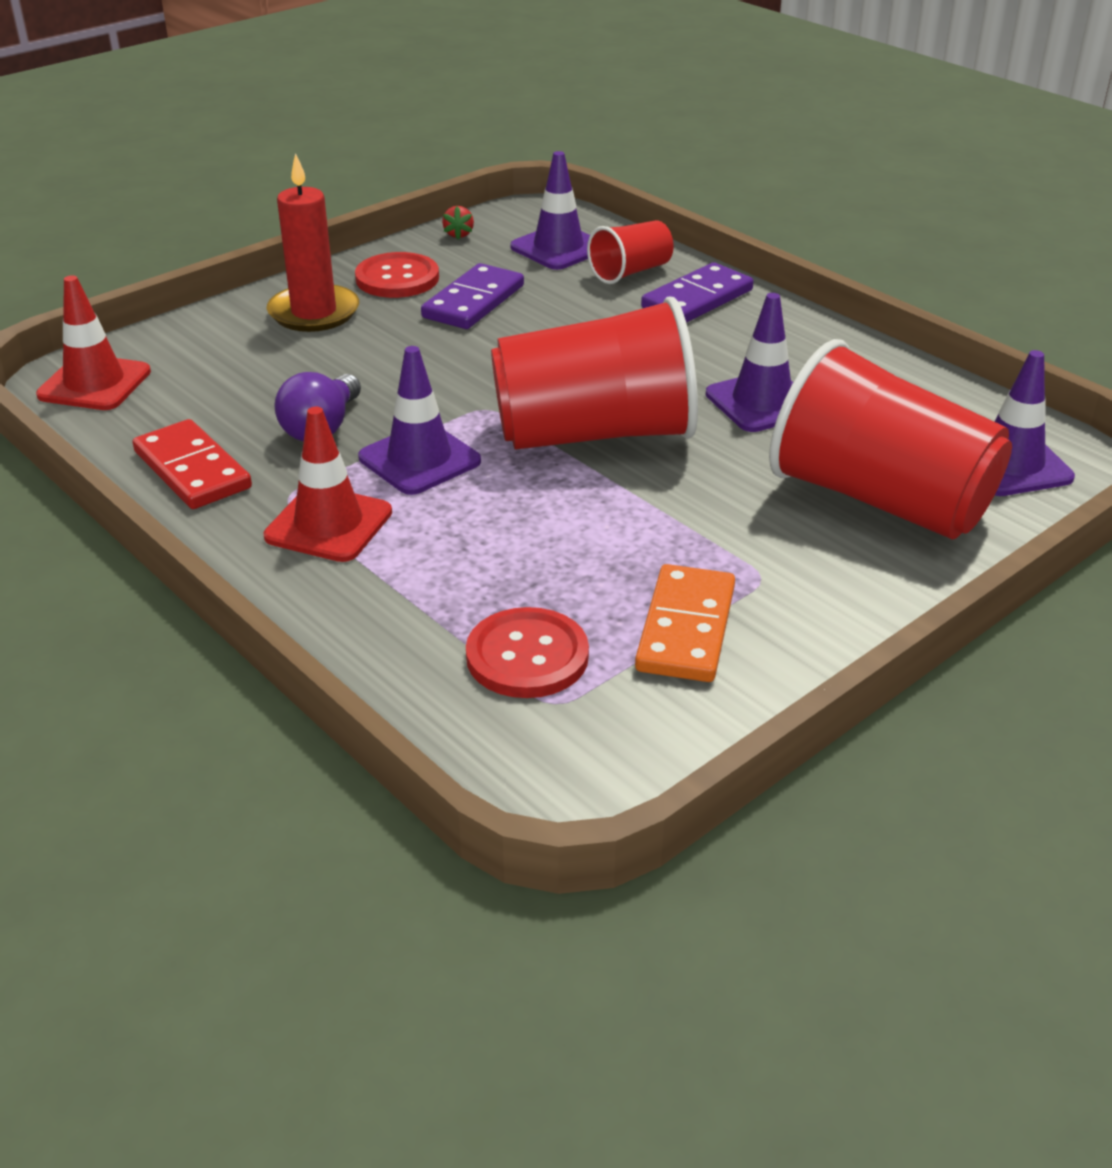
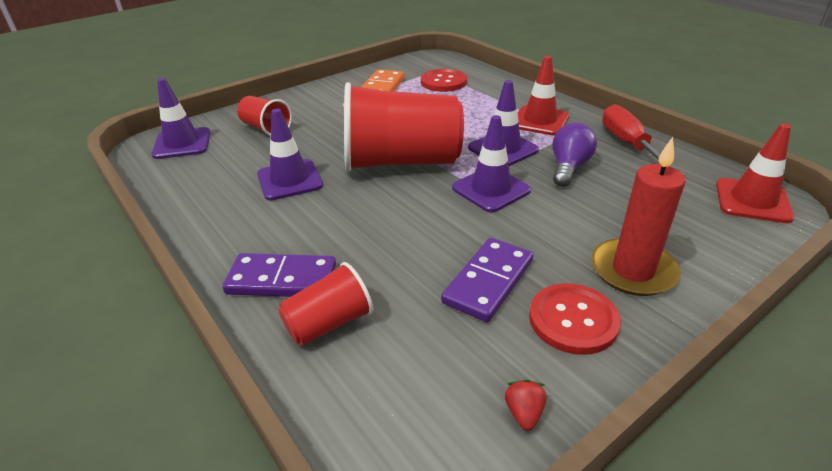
camera: 175 degrees left, 0 degrees up
(192, 470) = (629, 145): red domino -> red screwdriver
(558, 248) = (398, 374): purple traffic cone -> purple traffic cone (491, 189)
(697, 299) = (282, 280): purple domino -> purple domino turned 45 degrees clockwise
(880, 500) = (266, 129): red cup -> red cup, size x0.49

